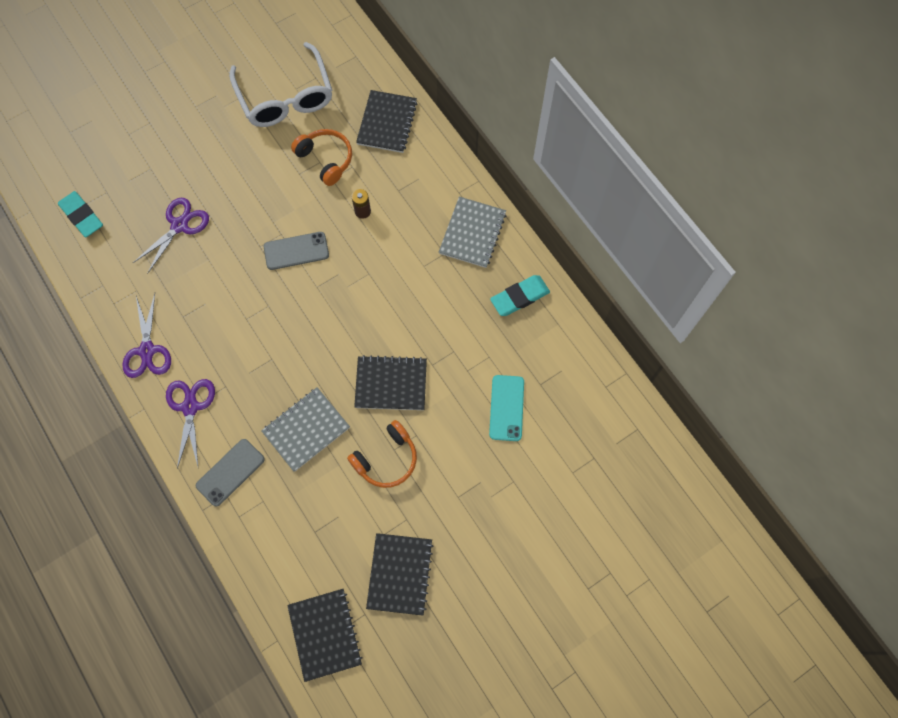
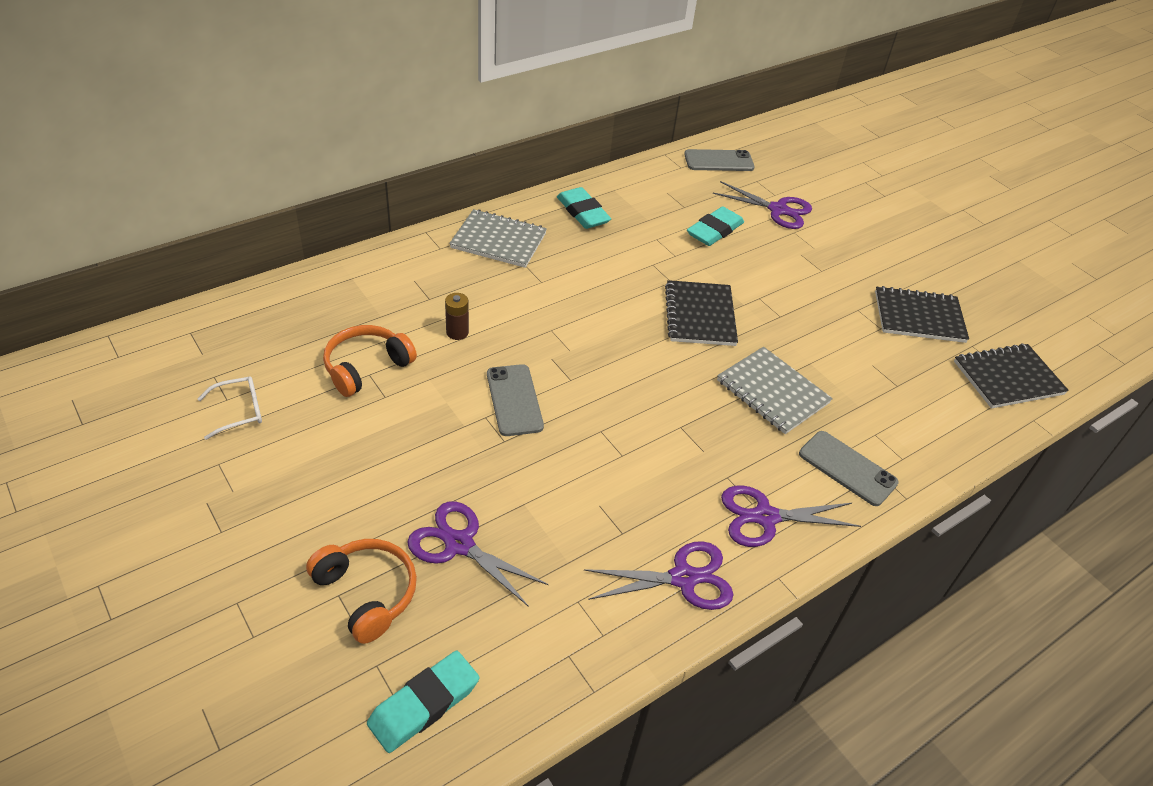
camera: 95 degrees left, 25 degrees down
(285, 96) = (239, 411): white glasses -> white glasses, size x0.43
(386, 459) = (793, 322): orange headphones -> orange headphones (367, 593)
(387, 123) = (318, 305): black notebook -> none
(506, 408) = (714, 231): turquoise phone -> turquoise eraser
(547, 472) = (778, 210): none -> purple scissors
(622, 424) = (719, 161): none -> grey phone

